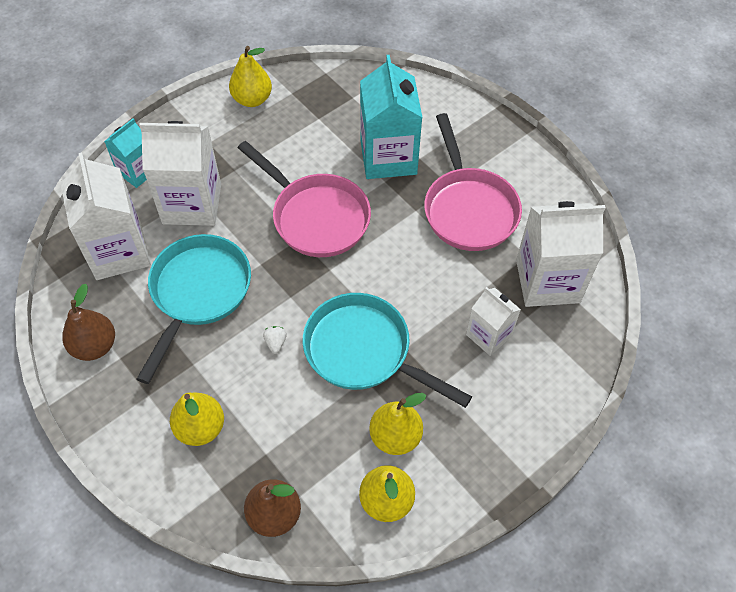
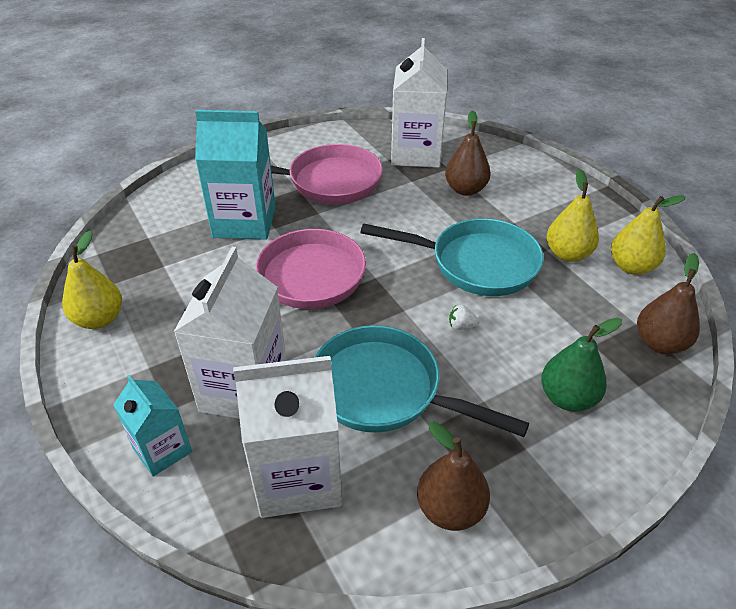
camera: 80 degrees left, 15 degrees down
(200, 428) = (567, 398): yellow pear -> green pear
(364, 351) = (476, 264): turquoise pan -> turquoise pan turned 120 degrees counterclockwise
(489, 335) = (465, 189): white carton -> brown pear

